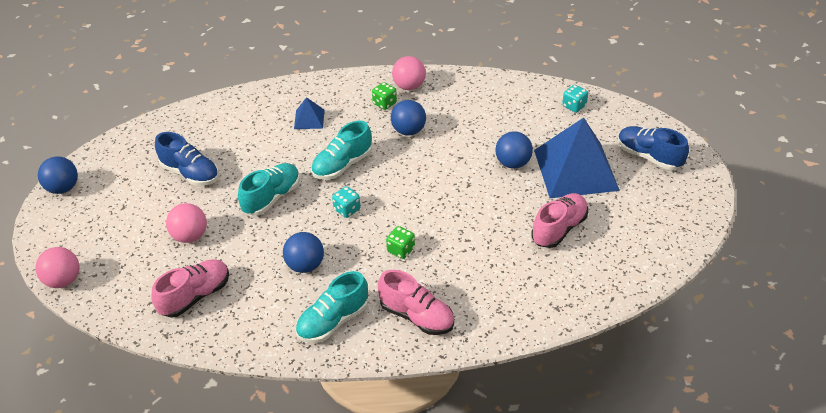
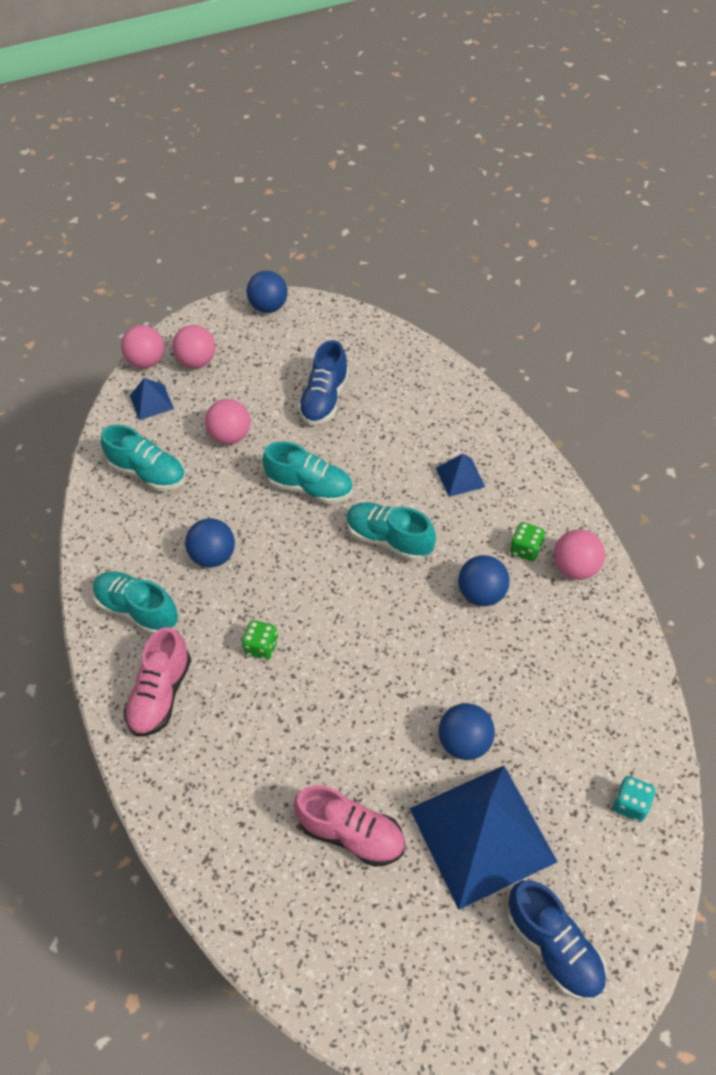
camera: 75 degrees right, 10 degrees up
(90, 245) = (197, 361): none -> pink ball
(115, 283) = (151, 402): none -> blue pyramid
(195, 296) = (148, 473): pink shoe -> turquoise shoe
(347, 209) = (313, 569): turquoise dice -> none
(649, 156) = (554, 946): blue shoe -> blue shoe turned 120 degrees clockwise

